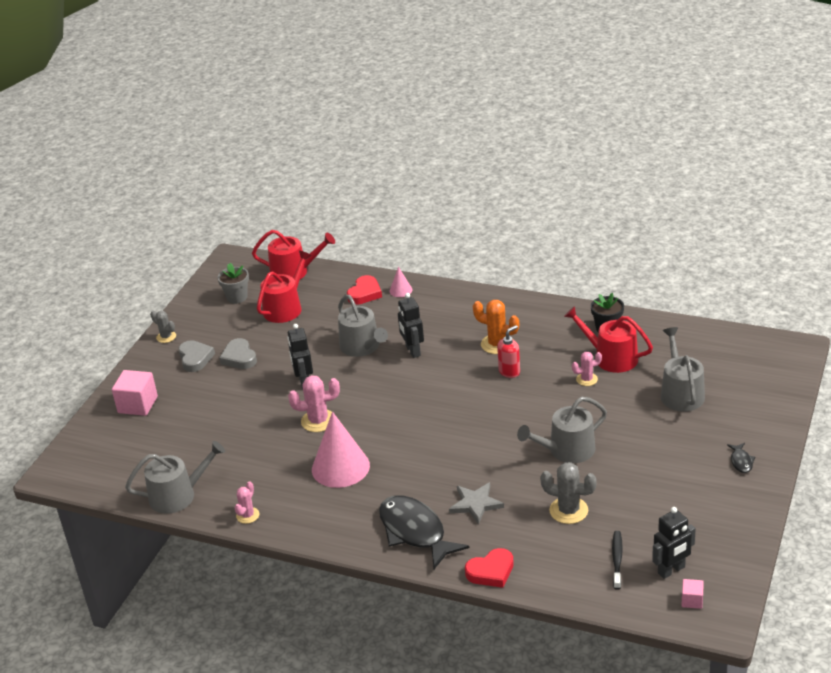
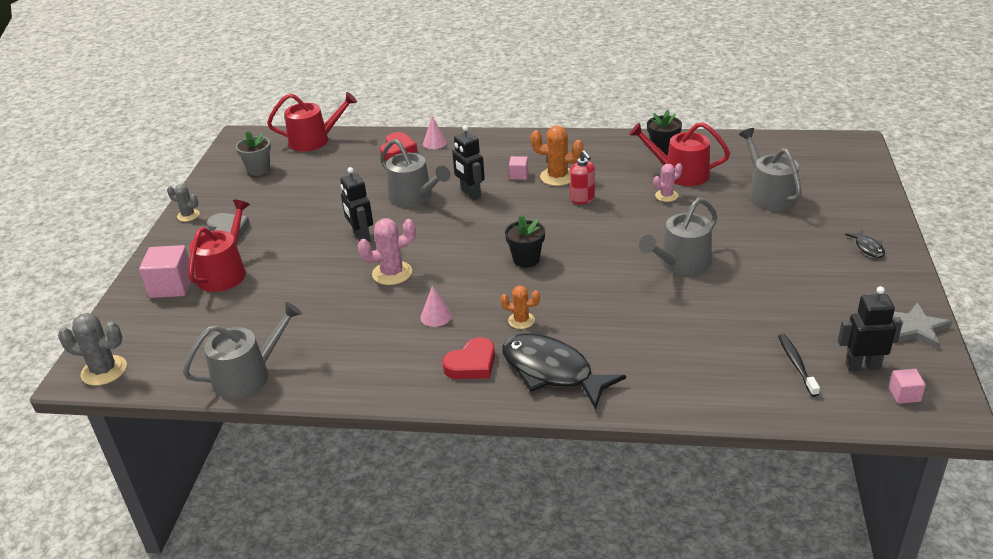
camera: 15 degrees left, 0 degrees up
(239, 357) = (279, 224): grey heart -> none
(247, 515) = (342, 385): pink cactus -> none
(285, 308) = (316, 172): red watering can -> red watering can (225, 272)
(340, 467) = (436, 316): pink cone -> pink cone, size x0.46
(408, 482) = (521, 320): none -> orange cactus
(435, 425) = (526, 259): none -> black flower pot
(463, 337) = (519, 175): none -> pink cube
(475, 504) = (608, 331): grey star -> grey star (915, 328)
(491, 571) = (661, 401): red heart -> red heart (472, 364)
(509, 372) = (582, 199): red soap dispenser -> red soap dispenser turned 120 degrees clockwise
(568, 510) = (715, 322): grey cactus -> grey cactus (104, 371)
(671, 570) = (862, 366): black robot -> black robot turned 135 degrees counterclockwise

